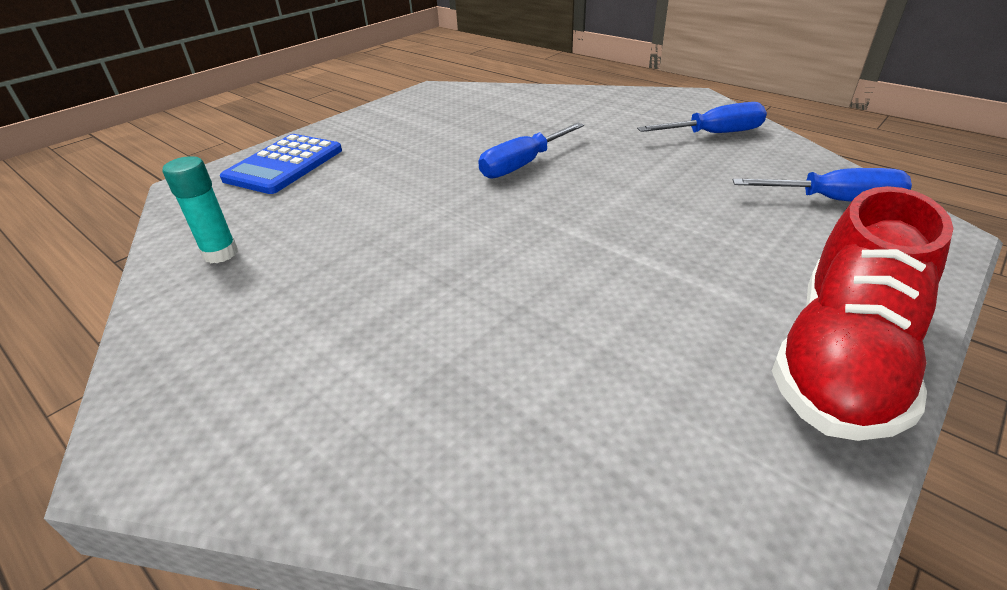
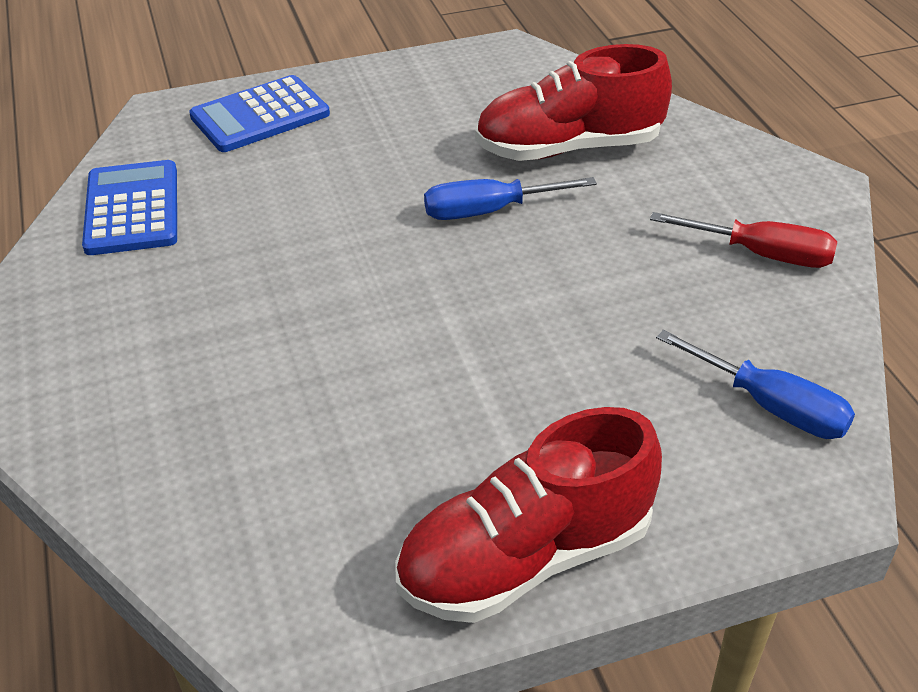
camera: 30 degrees right, 5 degrees up
(220, 253) = (132, 209): turquoise glue stick -> blue calculator
(533, 121) = (568, 148): none -> red shoe
(714, 134) = (762, 254): blue screwdriver -> red screwdriver

